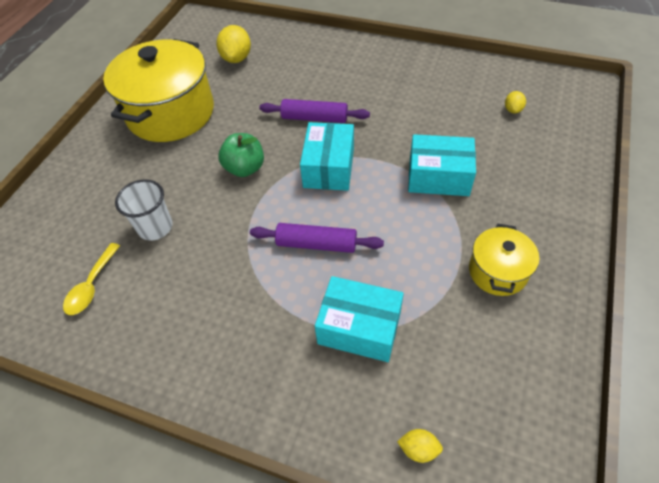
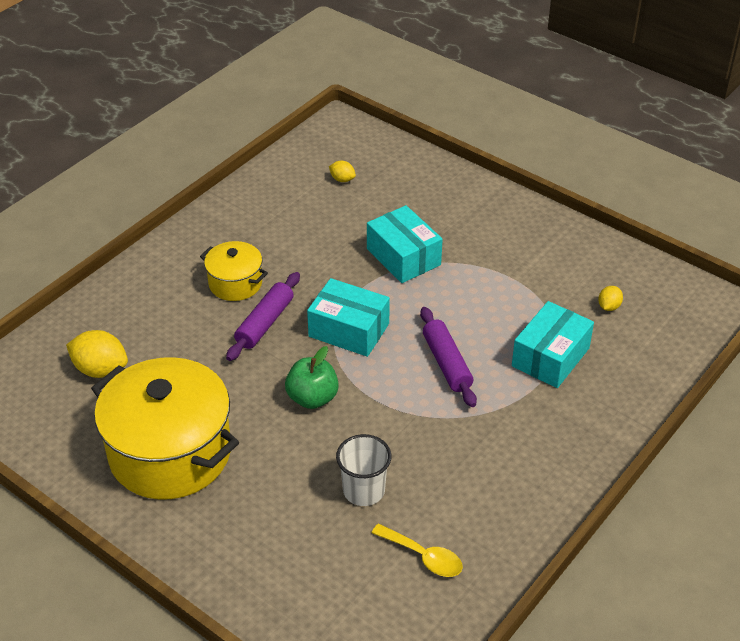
camera: 75 degrees left, 10 degrees down
(316, 244) = (446, 363): purple rolling pin -> purple rolling pin turned 45 degrees counterclockwise
(418, 449) = (665, 352): yellow lemon -> yellow lemon (609, 306)
(438, 177) = (403, 257): turquoise box -> turquoise box turned 60 degrees counterclockwise
(497, 271) = (527, 257): yellow pot -> yellow pot (235, 283)

